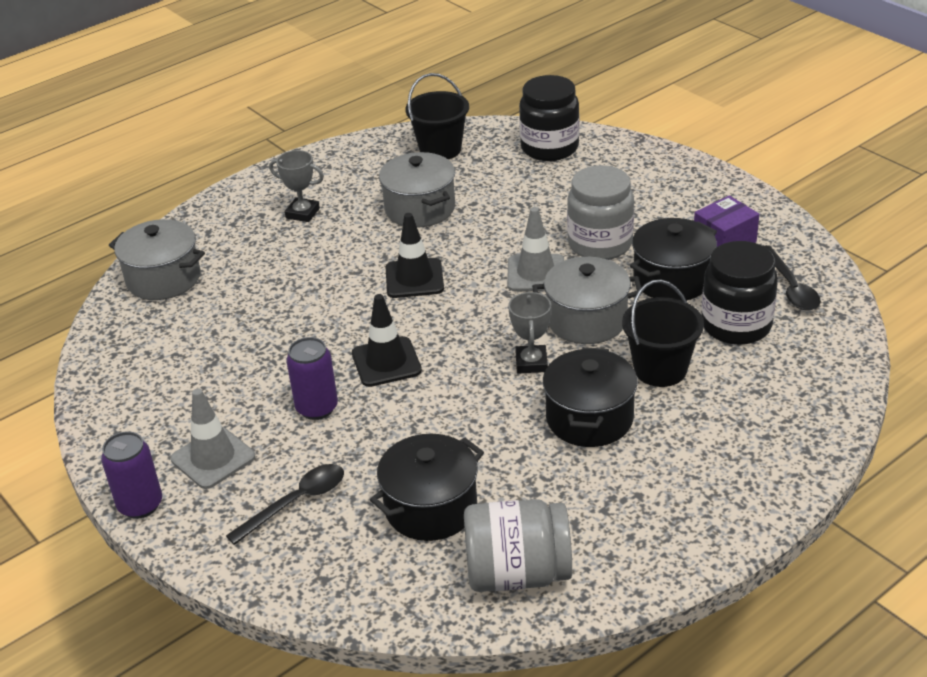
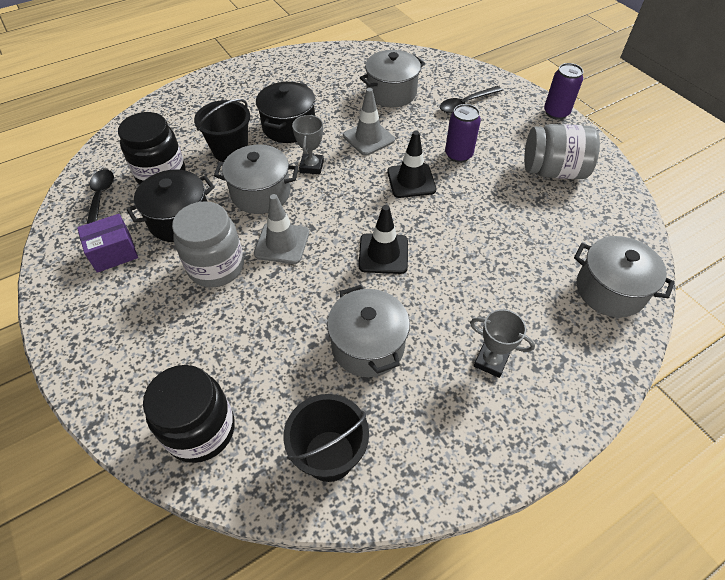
camera: 175 degrees left, 15 degrees up
(213, 458) = (520, 132): grey traffic cone -> grey traffic cone (368, 138)
(431, 508) = (391, 93): black pot -> grey pot
(517, 573) = (353, 62): grey jar -> grey jar (553, 171)

